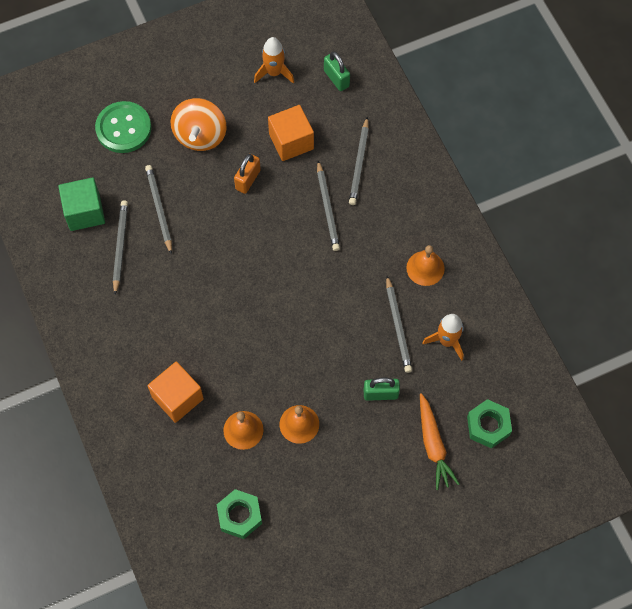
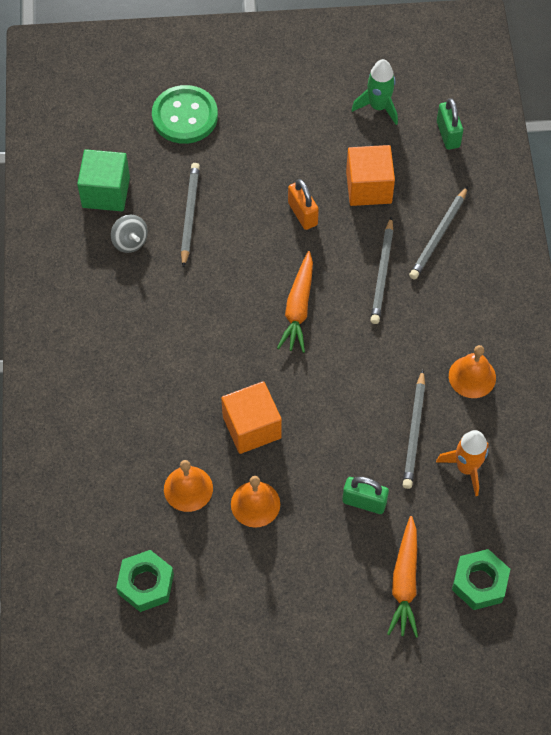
camera: 20 degrees right, 5 degrees down
(120, 247) = (130, 242): grey pencil -> grey spinning top
(177, 398) = (128, 427): orange cube -> orange cube (252, 427)
(200, 135) = (267, 150): orange spinning top -> none
(248, 180) = (302, 214): orange padlock -> orange padlock turned 75 degrees counterclockwise
(273, 257) = (298, 308): none -> orange carrot
(274, 72) = (378, 107): orange rocket -> green rocket

